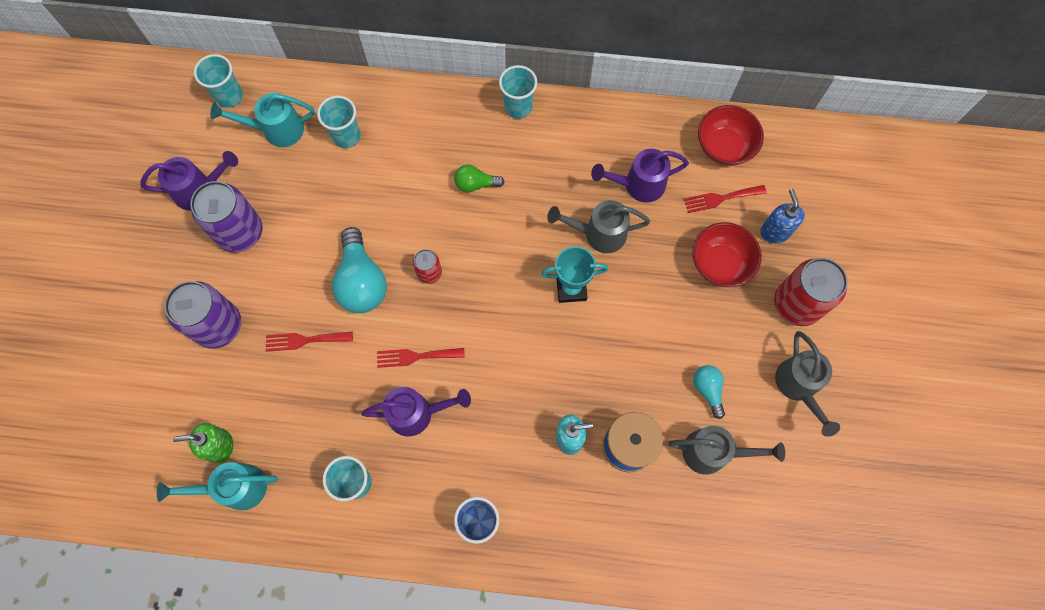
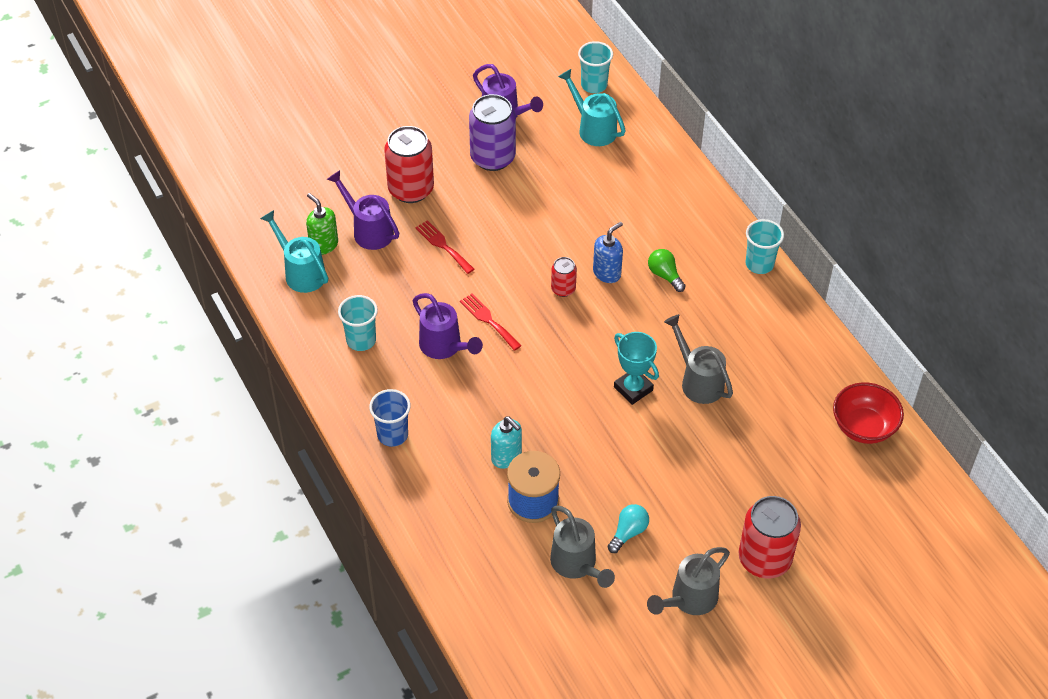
camera: 55 degrees right, 20 degrees down
(218, 326) = (411, 189): purple can -> red can
(346, 136) = (628, 172): turquoise cup -> none
(361, 281) = (519, 251): turquoise light bulb -> none
(638, 185) = (768, 384): purple watering can -> purple watering can (368, 230)
(720, 264) = (750, 482): red bowl -> none
(721, 198) = (812, 450): red fork -> none
(775, 231) = (818, 507): blue soap dispenser -> blue soap dispenser (607, 273)

